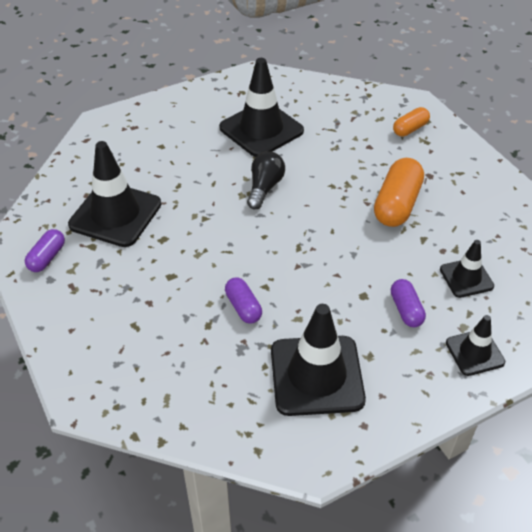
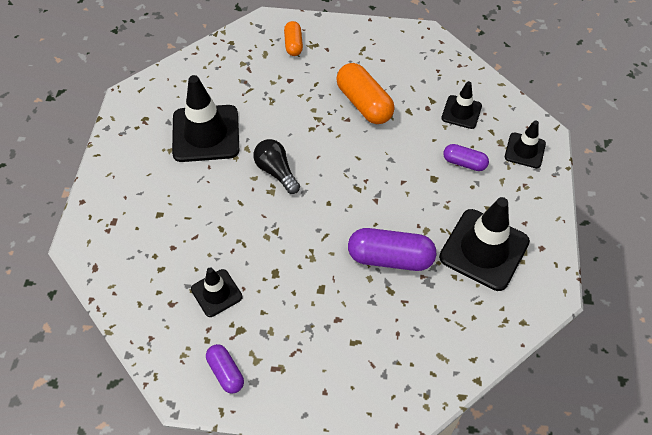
camera: 55 degrees left, 10 degrees up
(115, 214) = (216, 293): black traffic cone -> black traffic cone, size x0.55
(243, 307) = (390, 258): purple capsule -> purple capsule, size x1.75

